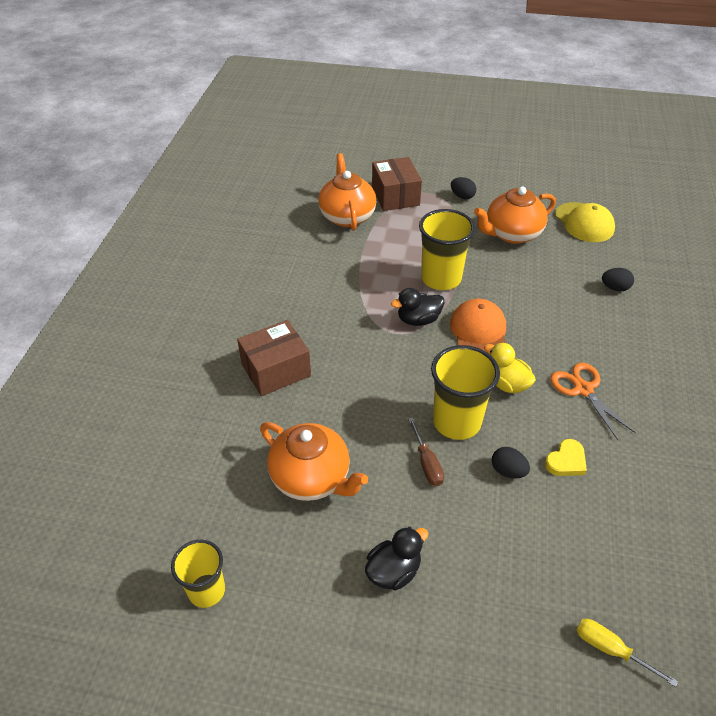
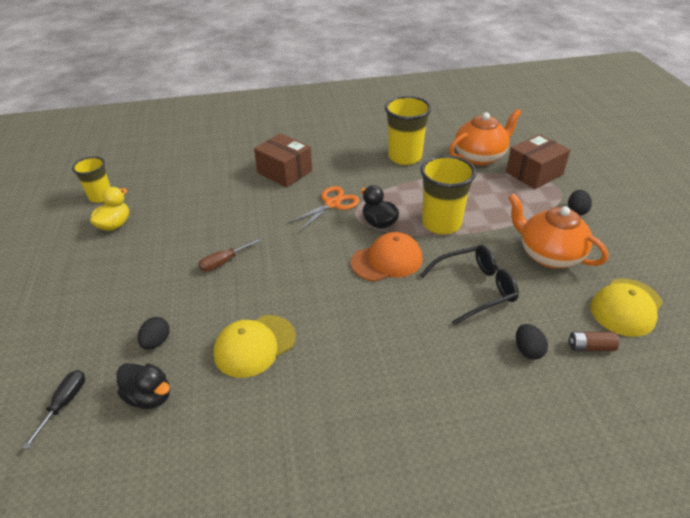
camera: 70 degrees right, 5 degrees down
(311, 478) = (193, 212): orange teapot -> none
(393, 571) = (123, 267): black duck -> black duck (149, 396)
(456, 422) = (273, 269): yellow cup -> yellow cup (405, 157)
(506, 384) = (331, 290): yellow duck -> yellow duck (115, 225)
(508, 471) = (230, 309): black egg -> black egg (156, 342)
(538, 290) = (475, 289): none -> black glasses
(566, 461) = (254, 346): yellow heart -> yellow cap
(583, 389) = (351, 345): orange scissors -> orange scissors (332, 204)
(610, 649) = (65, 403): yellow screwdriver -> black screwdriver
(619, 256) = (590, 347): none -> brown battery

